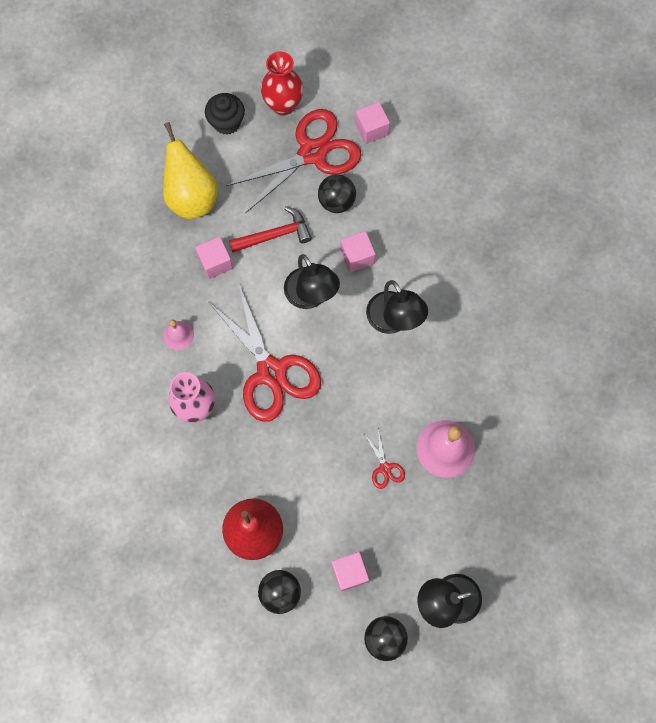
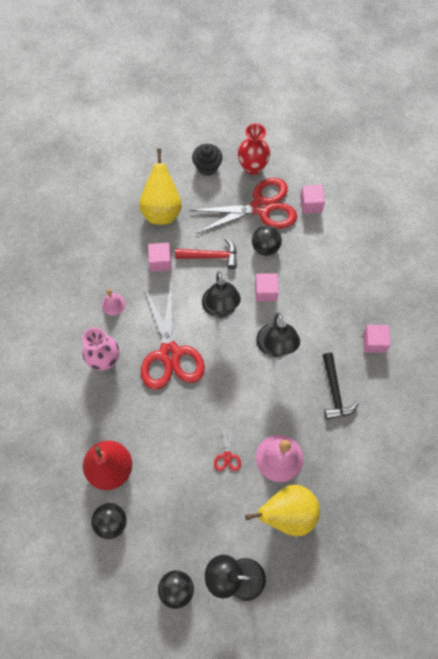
camera: 20 degrees right, 5 degrees down
(349, 572) = (169, 527): pink cube -> pink cube (374, 342)
(477, 508) = (287, 513): none -> yellow pear
(481, 349) = (334, 391): none -> black hammer

